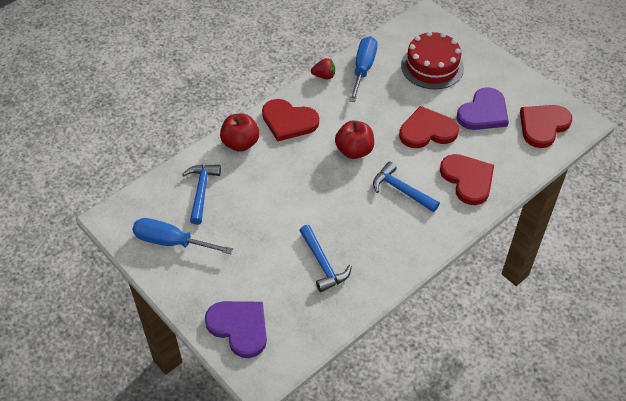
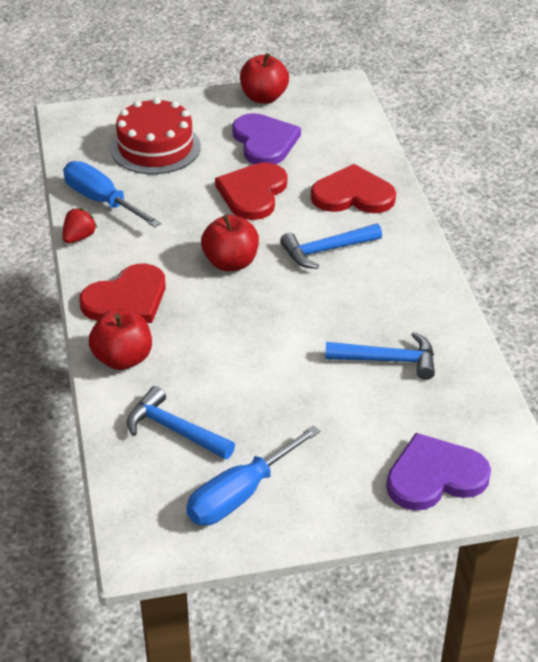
camera: 60 degrees left, 10 degrees down
(530, 90) = (264, 97): none -> red apple
(543, 126) = (322, 112): red heart -> none

